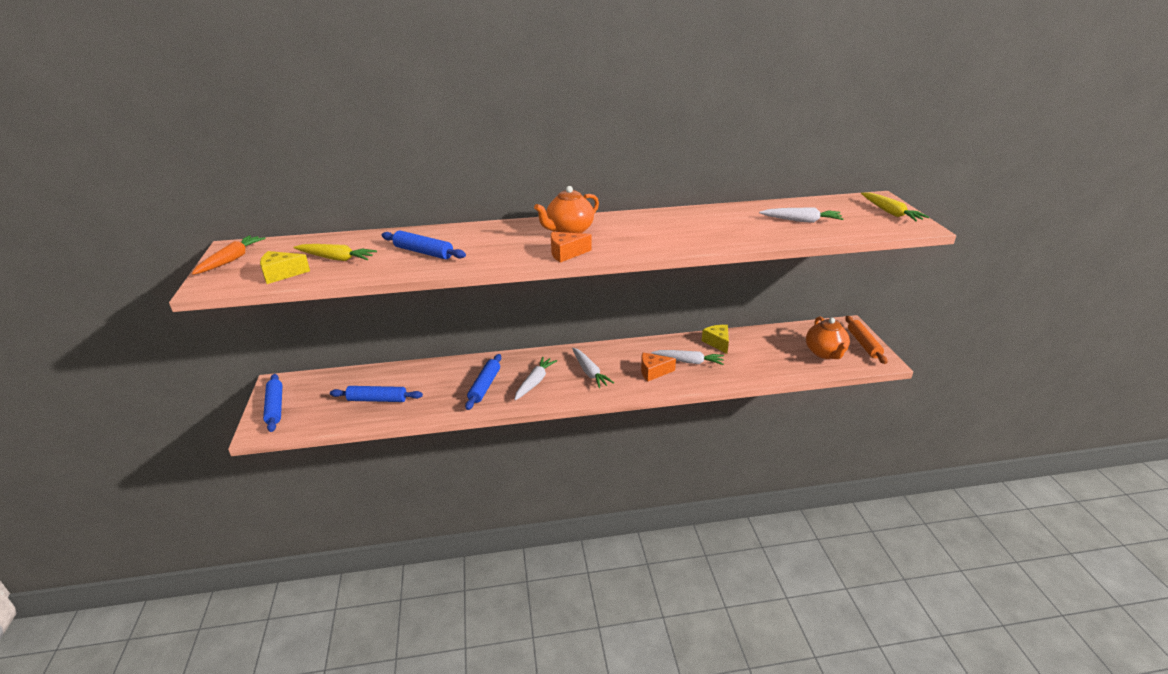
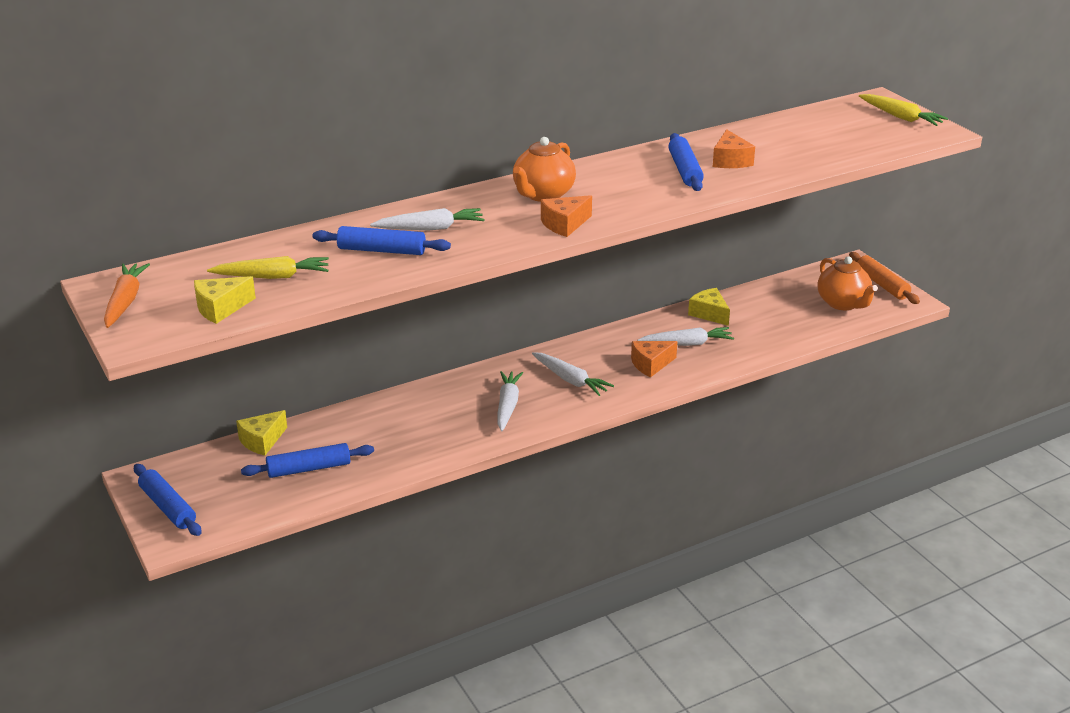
camera: 20 degrees left, 0 degrees up
(364, 374) = (262, 441): none -> yellow cheese
(485, 386) = (444, 423): blue rolling pin -> blue rolling pin (685, 170)
(728, 226) = (730, 161): none -> orange cheese
(801, 221) = (809, 141): white carrot -> white carrot (430, 228)

